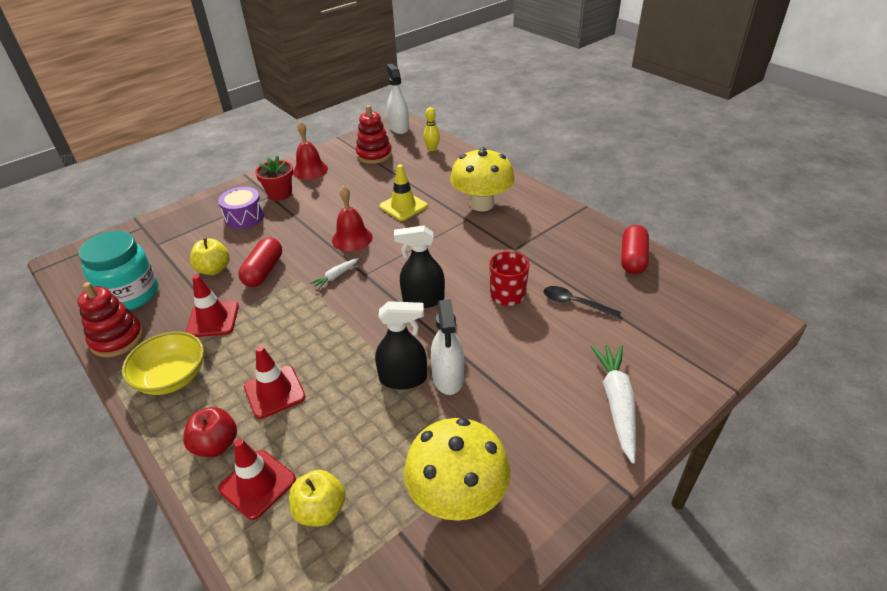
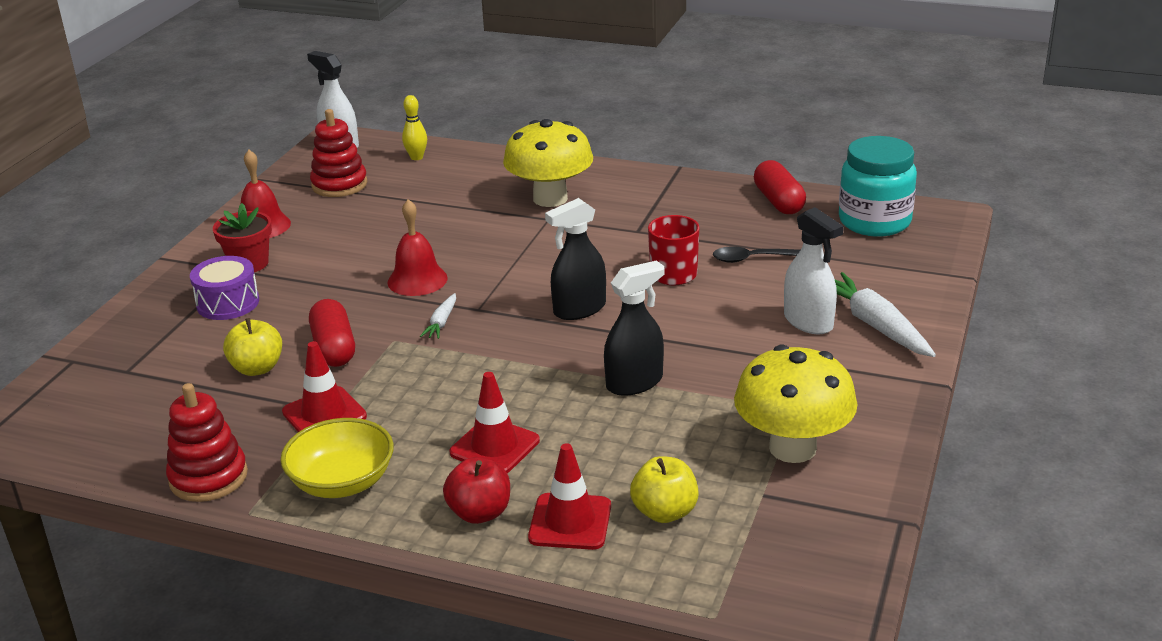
camera: 30 degrees left, 10 degrees down
(131, 295) = (164, 431): turquoise jar -> turquoise jar (874, 222)
(403, 206) = (448, 228): yellow traffic cone -> none
(448, 378) = (683, 365): white spray bottle -> white spray bottle (808, 322)

